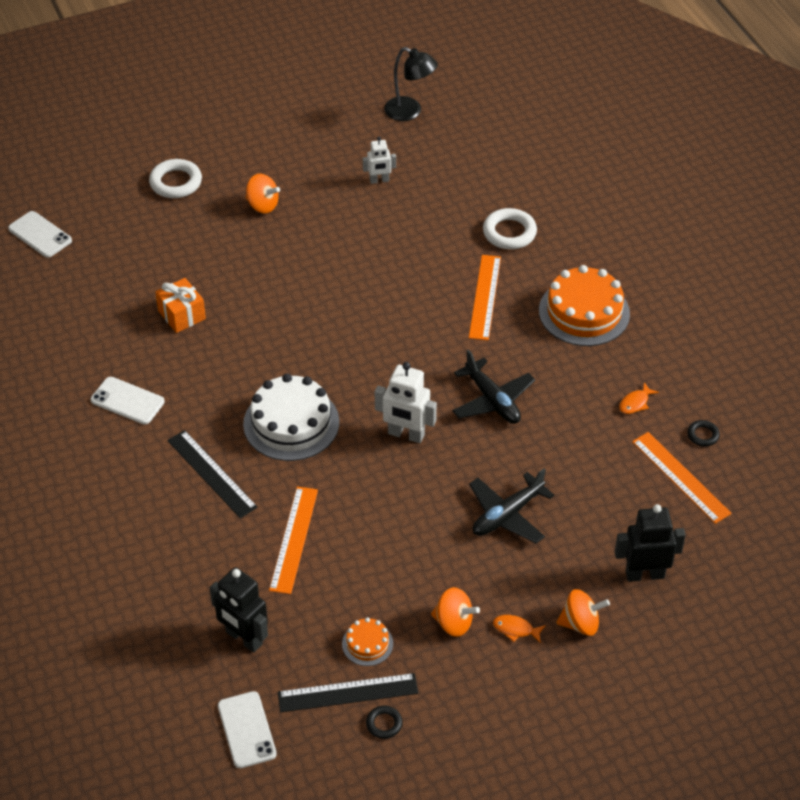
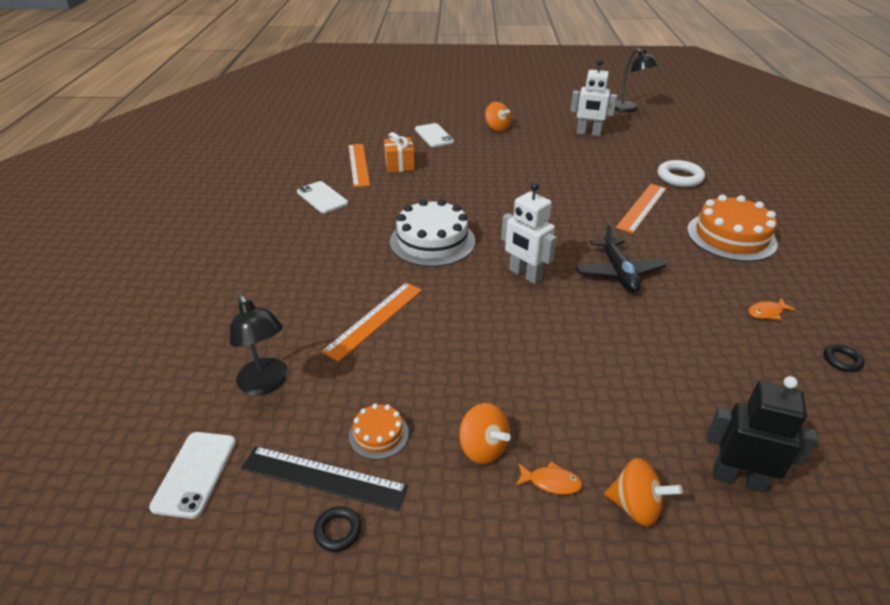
camera: 25 degrees right, 10 degrees down
(40, 235) = (343, 112): white phone -> white phone (434, 135)
(176, 182) = (447, 108): white ring -> none
(211, 474) = (344, 255): black ruler -> none
(243, 638) = (266, 384): black robot -> black lamp
(379, 180) = (588, 133): white robot -> white robot, size x1.65
(507, 515) = (592, 365): black plane -> none
(515, 629) = (551, 482): orange fish -> orange fish turned 150 degrees clockwise
(681, 477) = (807, 391): orange ruler -> orange ruler (358, 164)

